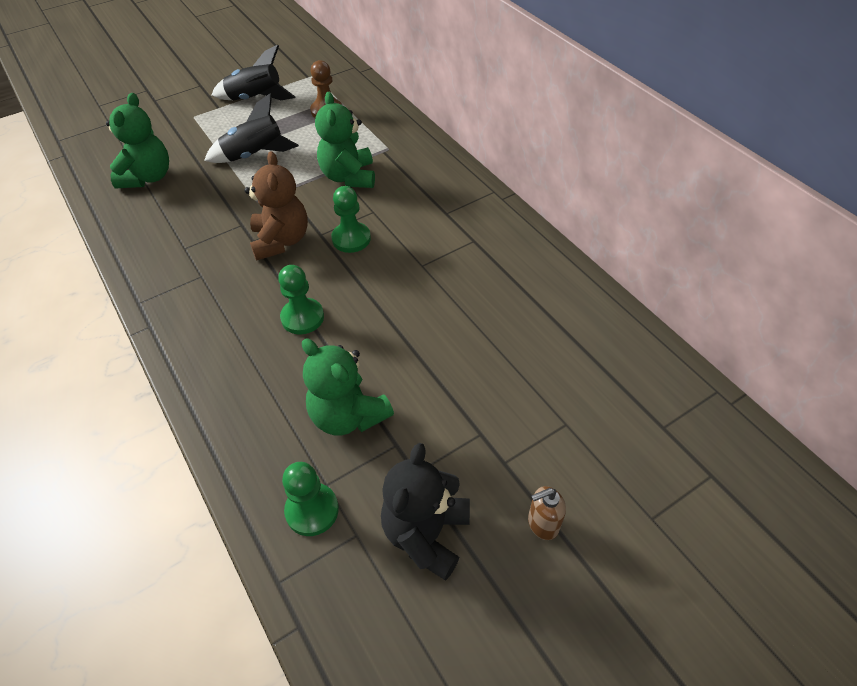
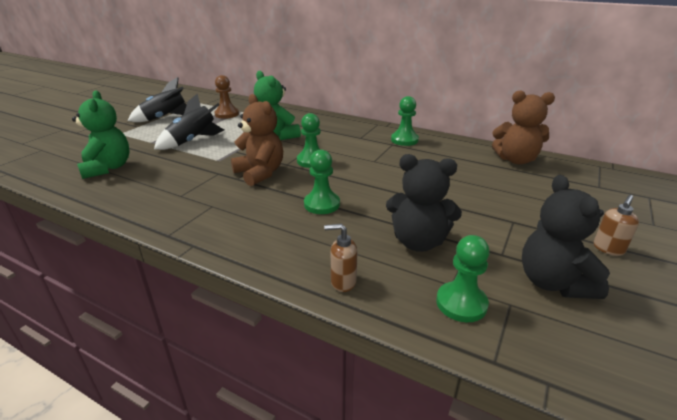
camera: 30 degrees left, 20 degrees down
(234, 432) = (343, 282): none -> brown soap dispenser
(348, 415) = (418, 242): green teddy bear -> black teddy bear
(497, 238) = (404, 140): none -> green pawn
(606, 332) = (516, 160): none -> brown teddy bear

